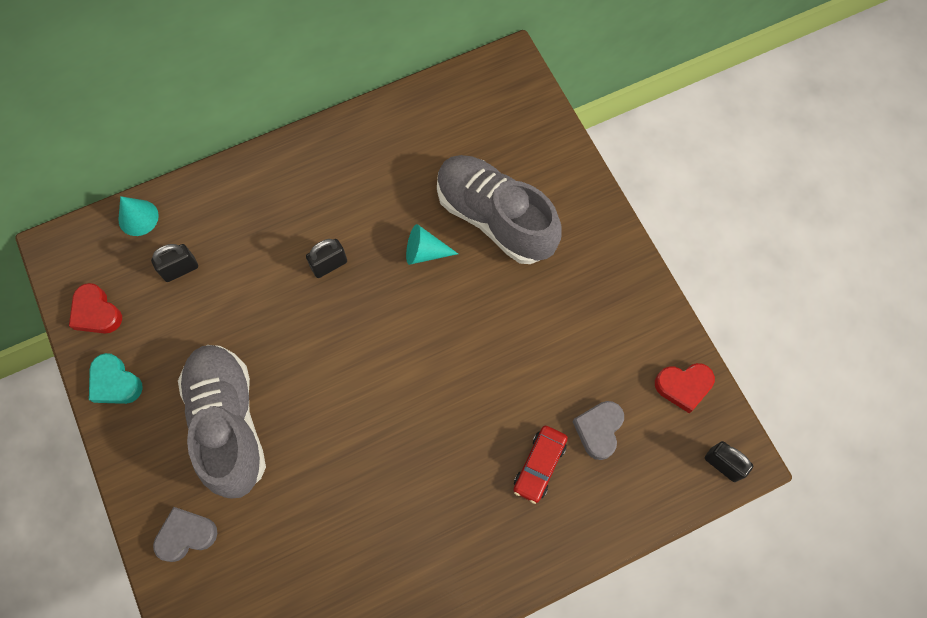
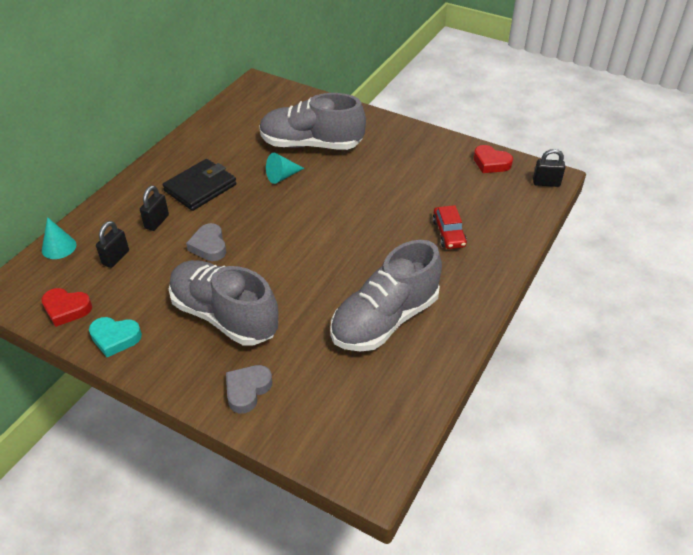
camera: 35 degrees left, 25 degrees down
(327, 214) = (200, 188): none -> black wallet
(329, 265) = (224, 209): black padlock -> black padlock (157, 222)
(375, 540) = (385, 320): none -> grey shoe
(599, 430) = (465, 202): grey heart -> grey heart (209, 246)
(683, 386) = (491, 163): red heart -> red heart turned 75 degrees clockwise

